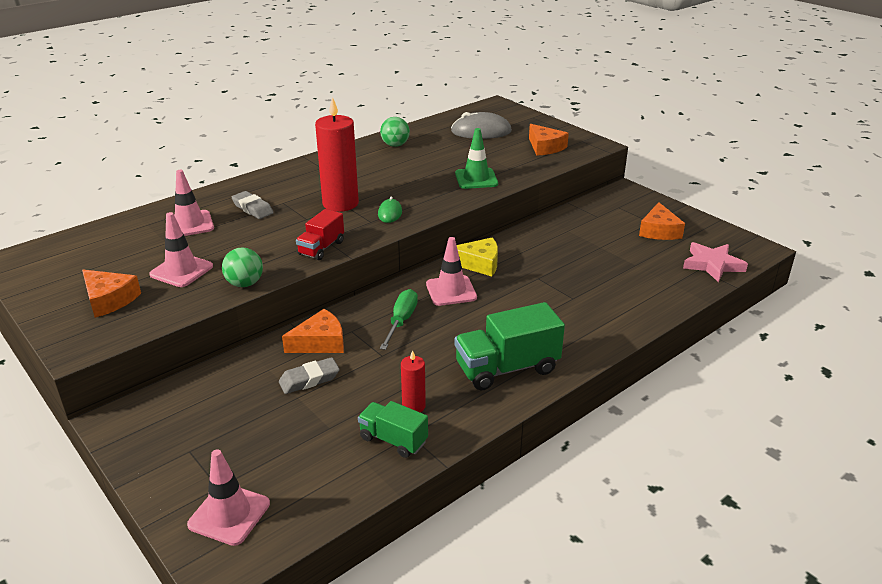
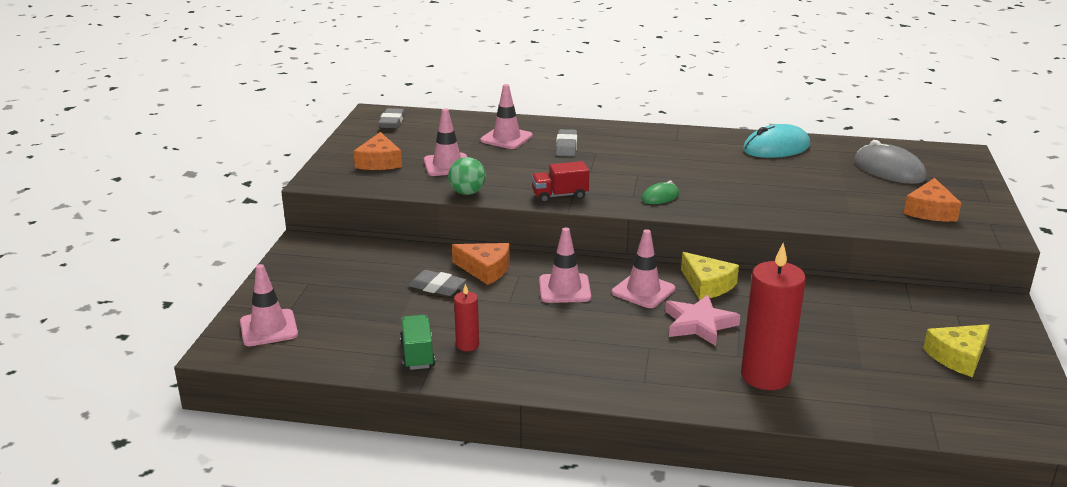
camera: 50 degrees right, 5 degrees down
(49, 259) = (392, 122): none -> grey eraser
(340, 203) = (636, 172): red candle -> red candle (765, 376)
(395, 145) = (776, 148): green ball -> turquoise mouse
(401, 321) = (564, 289): green screwdriver -> pink traffic cone
(476, 179) = (794, 206): green traffic cone -> none
(507, 368) = (577, 366): green truck -> none
(659, 231) = (958, 357): orange cheese -> yellow cheese
(712, 265) = (955, 417): pink star -> pink star (699, 324)

